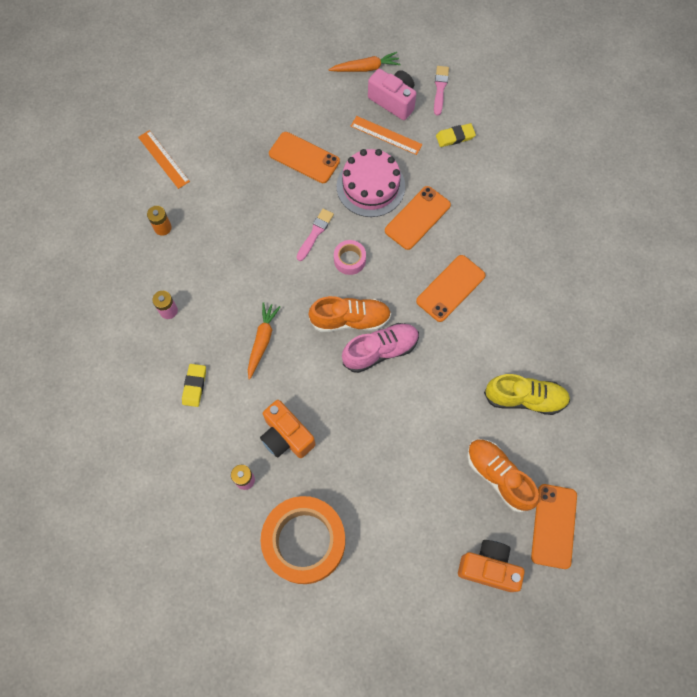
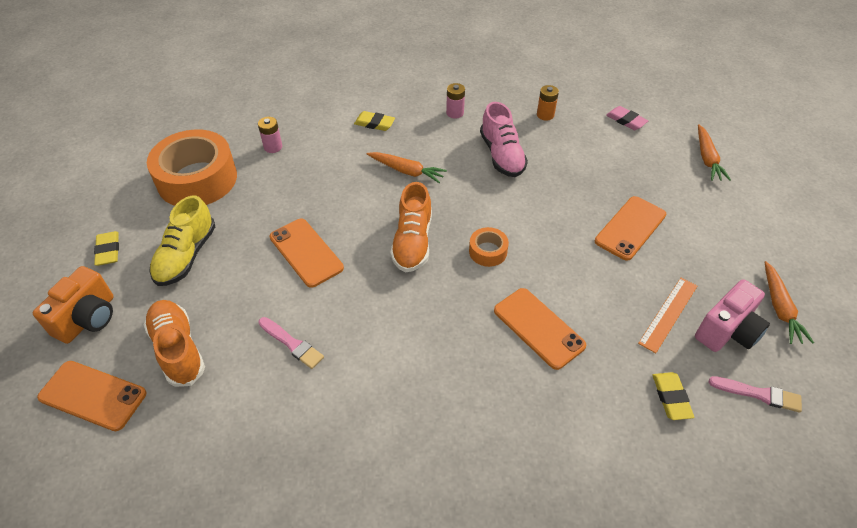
camera: 100 degrees right, 20 degrees down
(163, 159) = (626, 120): orange ruler -> pink eraser
(210, 99) = (707, 158): none -> orange carrot
(286, 436) = (302, 178): orange camera -> none
(315, 233) = (527, 226): pink brush -> pink brush (292, 344)
(349, 260) = (488, 251): pink tape -> orange tape
(370, 186) = (588, 286): pink cake -> none
(380, 351) = (368, 263): pink shoe -> pink shoe (502, 155)
(412, 588) = (108, 250): none -> yellow eraser
(450, 288) = (431, 346): orange phone -> orange phone (306, 252)
(498, 476) = (178, 349): orange shoe -> orange shoe turned 90 degrees counterclockwise
(524, 398) = (259, 400): yellow shoe -> yellow shoe (186, 256)

